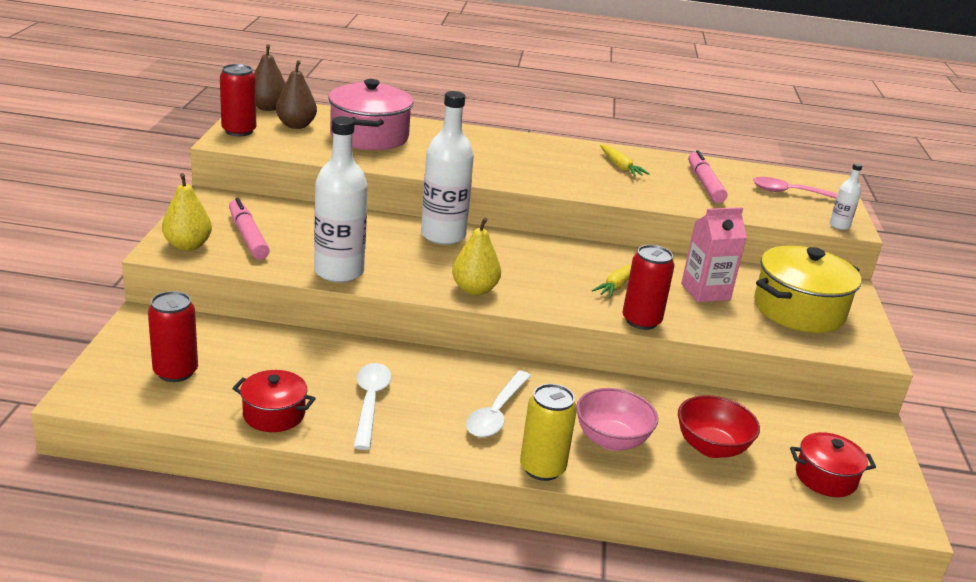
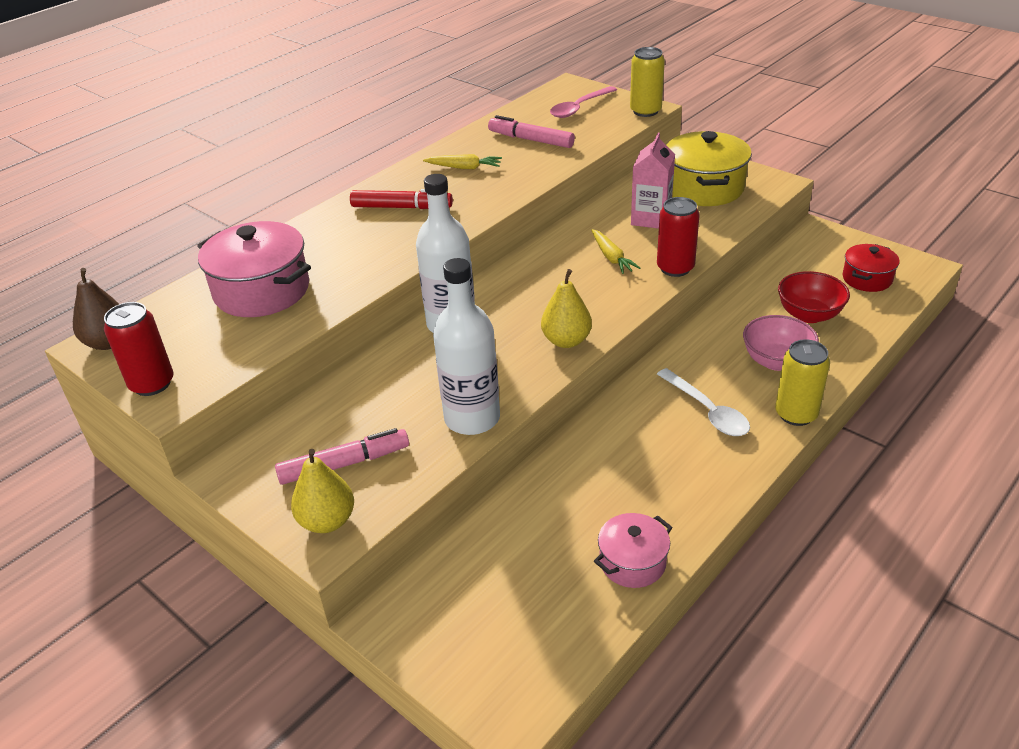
camera: 50 degrees left, 10 degrees up
(175, 372) = (511, 620): red can -> none
(248, 236) = (344, 464): pink marker -> pink marker turned 150 degrees clockwise
(274, 414) = (632, 562): red pot -> pink pot
(296, 125) = (181, 335): brown pear -> none
(370, 403) = (649, 486): white spoon -> none
(530, 157) = (401, 207): none -> red marker
(839, 226) = (645, 111): white bottle -> yellow can

